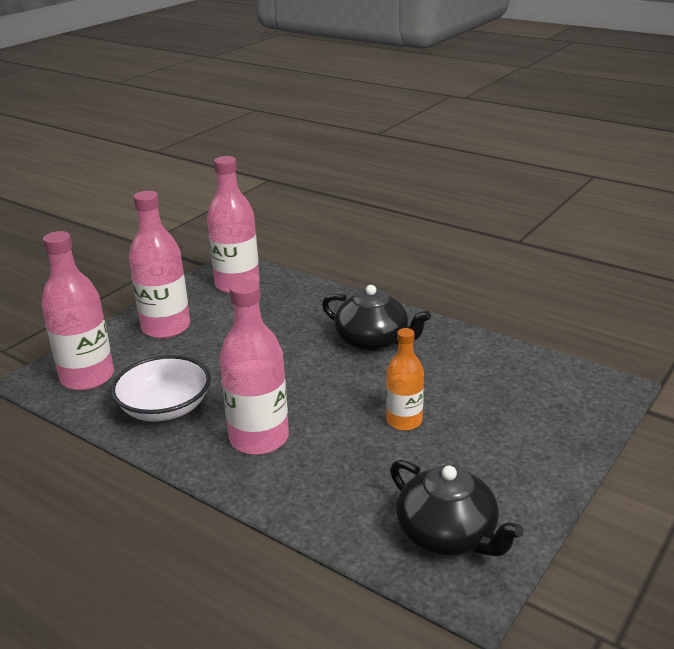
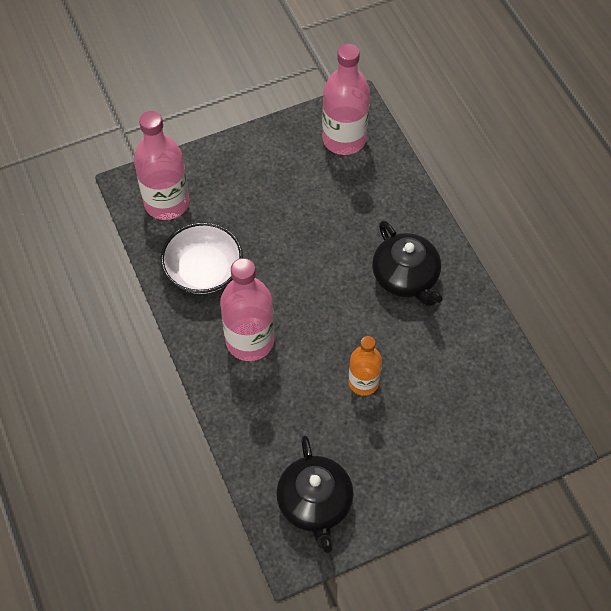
camera: 30 degrees right, 30 degrees up
(166, 327) = (254, 170): pink bottle -> none

